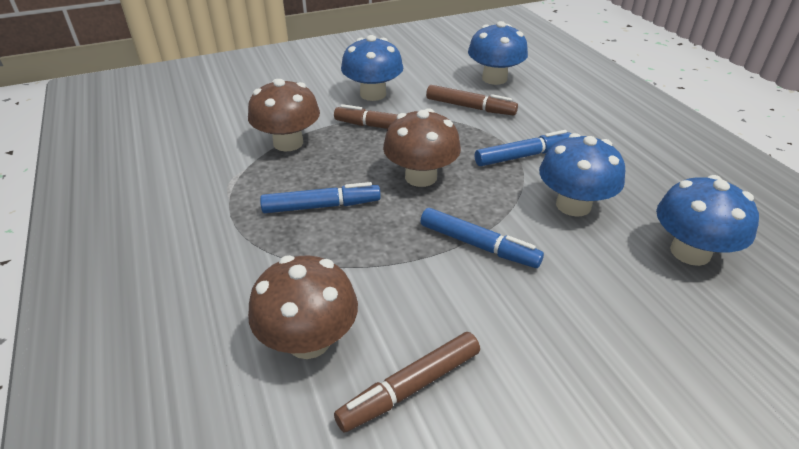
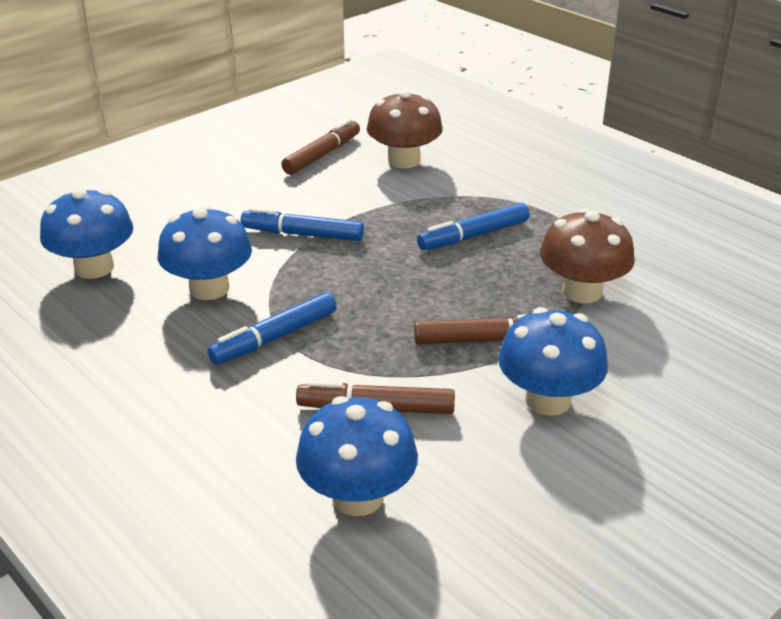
camera: 160 degrees right, 5 degrees down
(421, 177) = (391, 284): brown mushroom -> none

